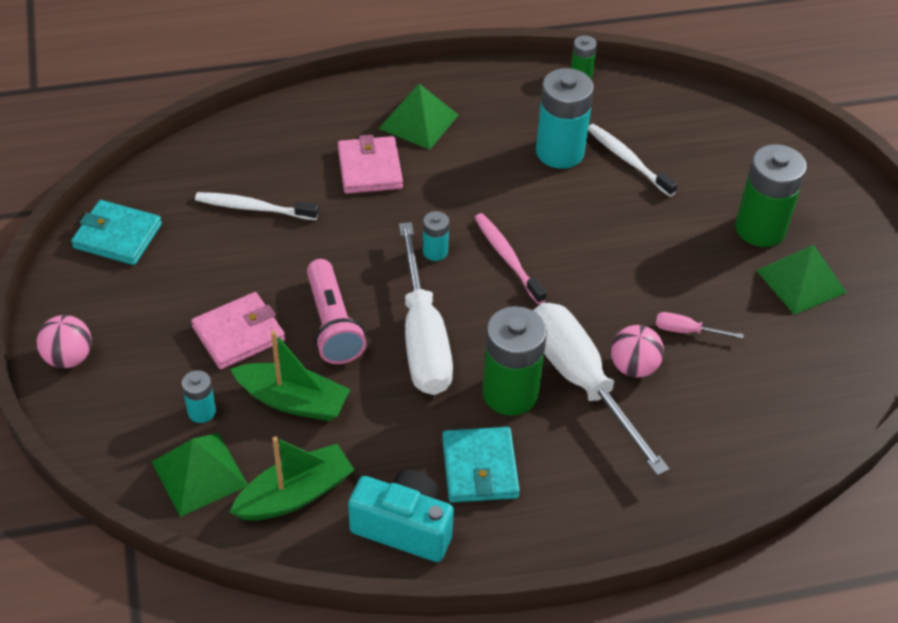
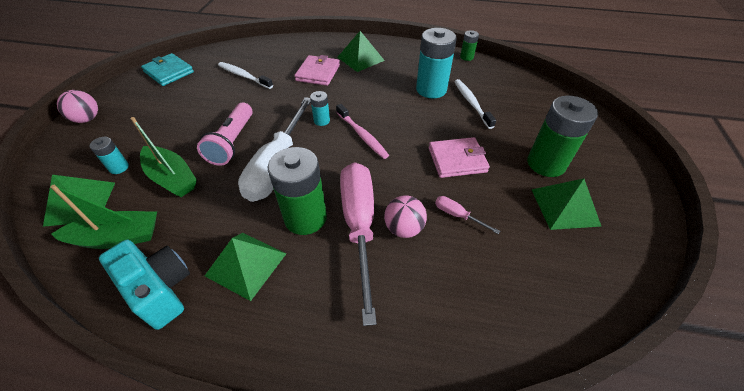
camera: 25 degrees right, 0 degrees up
(239, 334) = (179, 132): pink wallet -> pink wallet (457, 160)
(480, 468) = (246, 264): turquoise wallet -> green pyramid
(507, 258) = (362, 135): pink toothbrush -> pink toothbrush turned 150 degrees clockwise
(581, 381) = (359, 226): white screwdriver -> pink screwdriver

